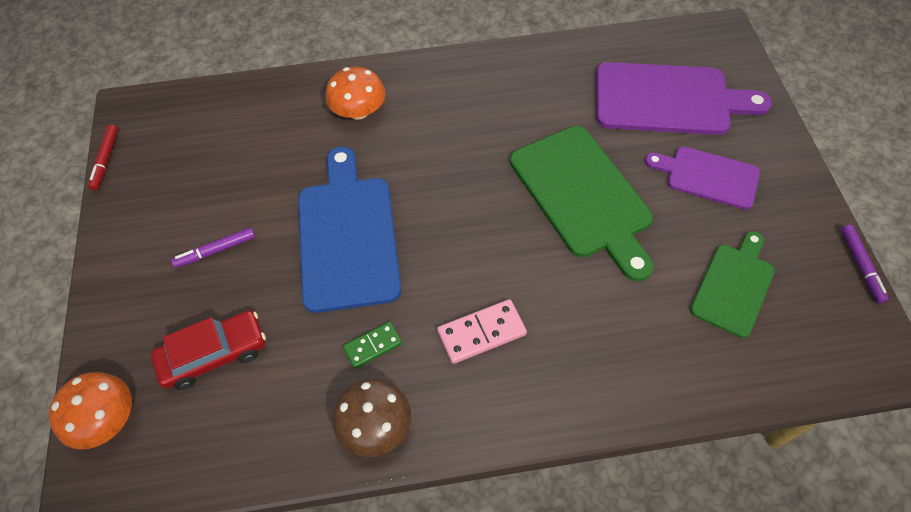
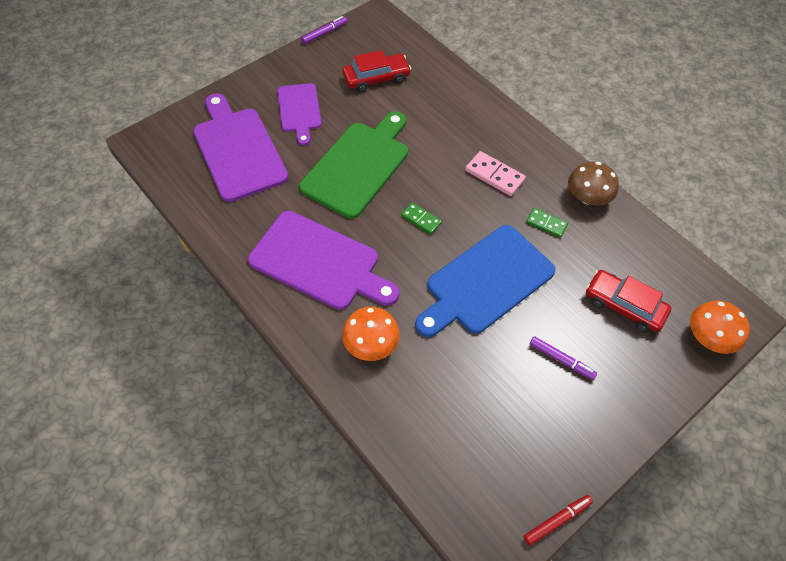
camera: 125 degrees left, 0 degrees up
(467, 219) = (421, 219): none -> green domino
(474, 110) = (319, 262): none -> purple cutting board
(733, 286) = (376, 78): green cutting board -> red car

